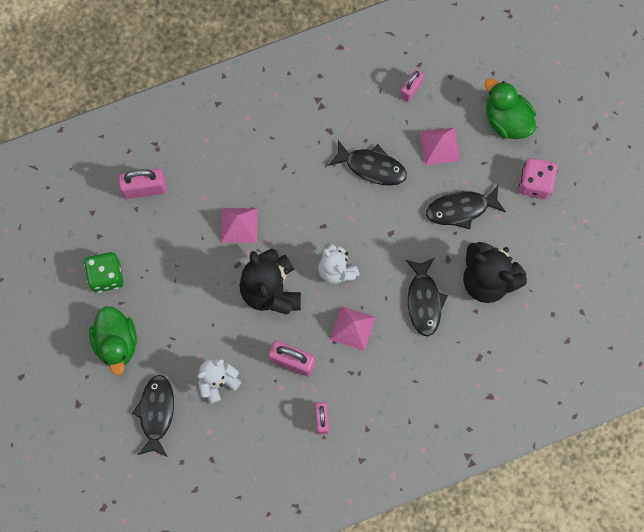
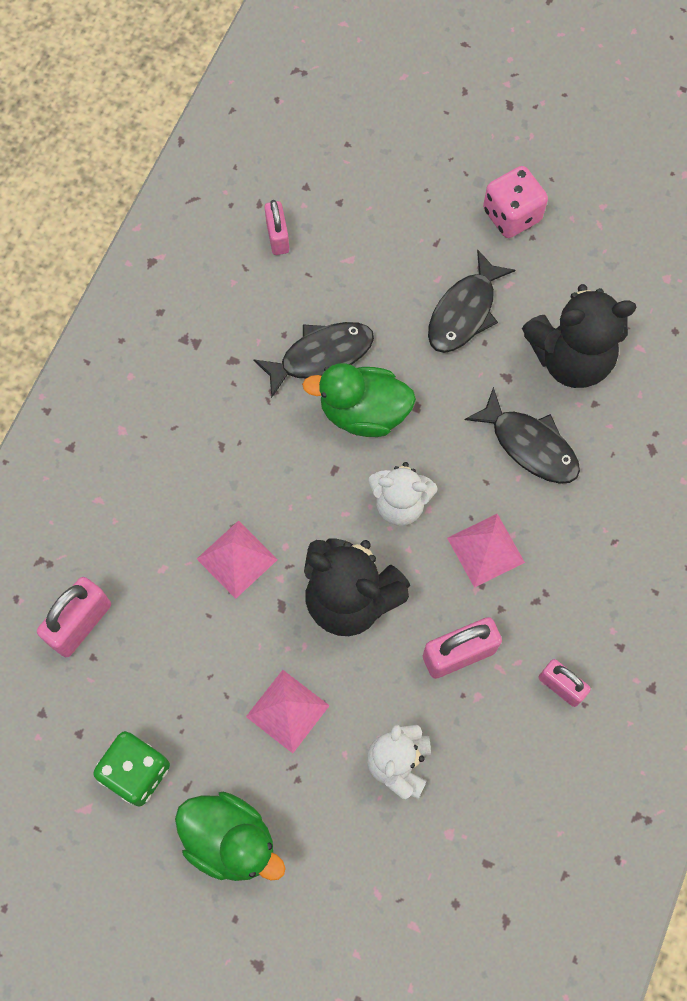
camera: 45 degrees left, 5 degrees down
(156, 413) = (365, 876): black fish -> none
(439, 146) = (371, 268): pink pyramid -> pink pyramid (287, 711)
(507, 120) = (413, 178): green duck -> green duck (363, 412)

